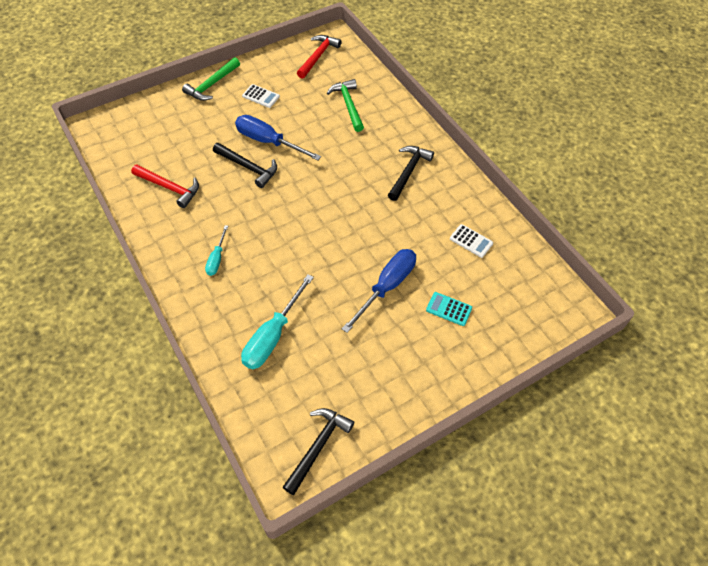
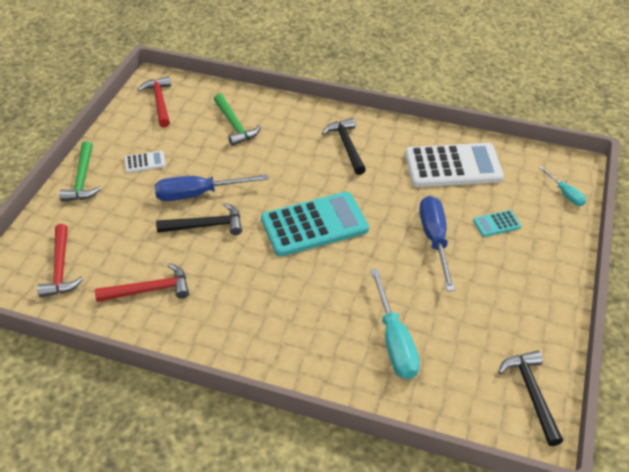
camera: 40 degrees left, 10 degrees down
(138, 138) = (61, 268): none -> red hammer
(217, 259) = (270, 317): turquoise screwdriver -> turquoise screwdriver (565, 194)
(317, 216) = (314, 225): none -> turquoise calculator
(348, 105) = (234, 125): green hammer -> green hammer turned 150 degrees counterclockwise
(471, 241) = (453, 166): white calculator -> white calculator, size x2.30

